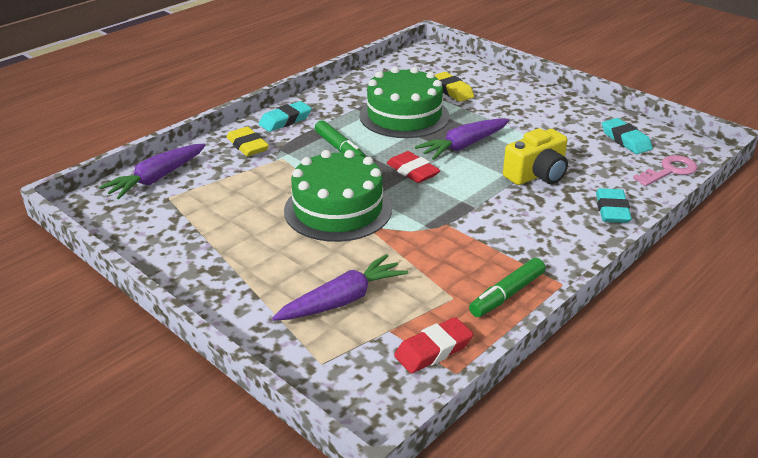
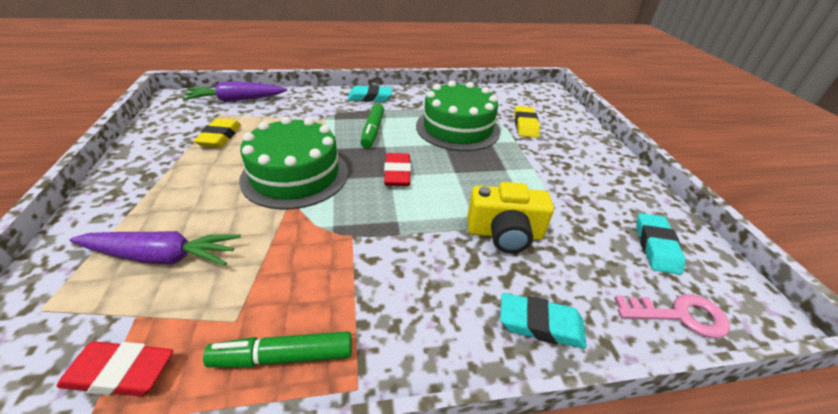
camera: 35 degrees right, 5 degrees up
(247, 146) = (320, 103): yellow eraser -> yellow eraser (220, 137)
(463, 146) = (471, 172): purple carrot -> none
(612, 210) = (540, 324): turquoise eraser -> turquoise eraser turned 60 degrees clockwise

